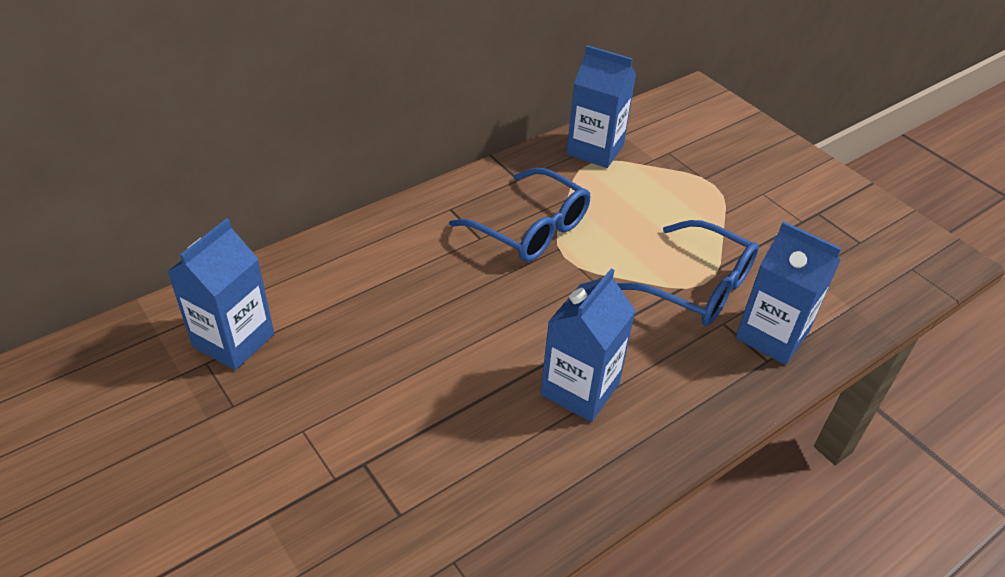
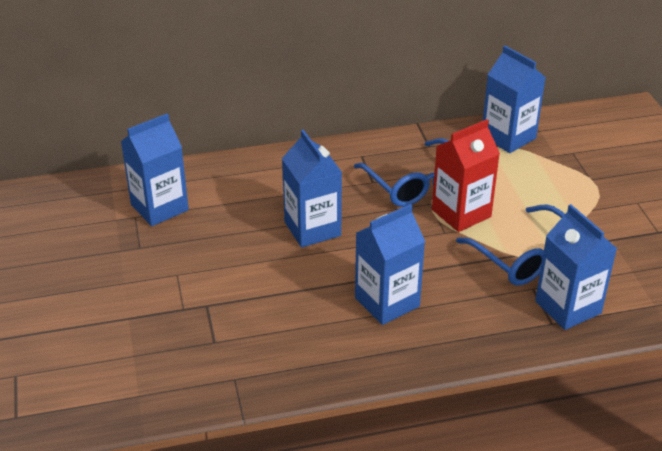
camera: 25 degrees right, 5 degrees down
(442, 317) = (312, 229): none -> blue carton
(597, 252) = (461, 213): none -> red carton

